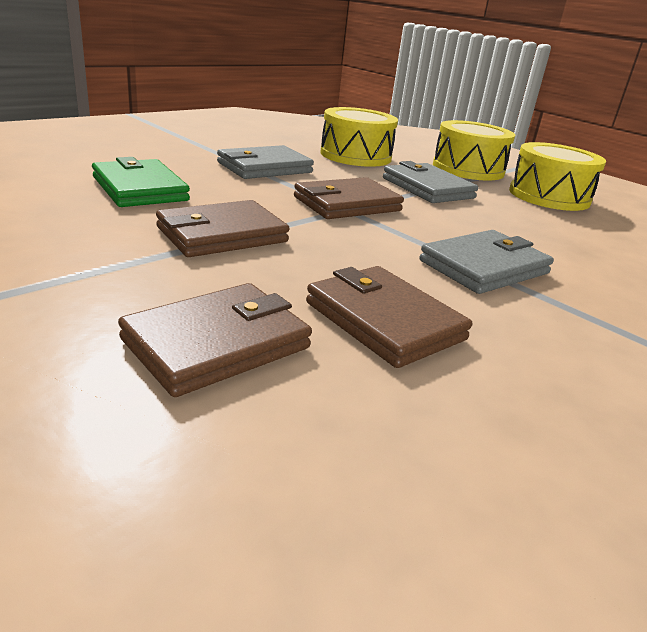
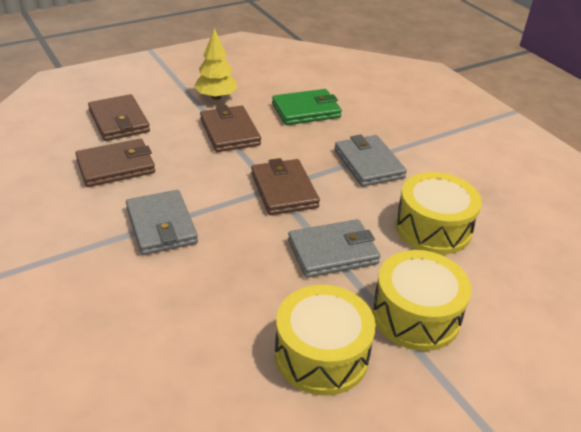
camera: 105 degrees right, 10 degrees up
(92, 249) = (216, 97): none -> yellow tree

